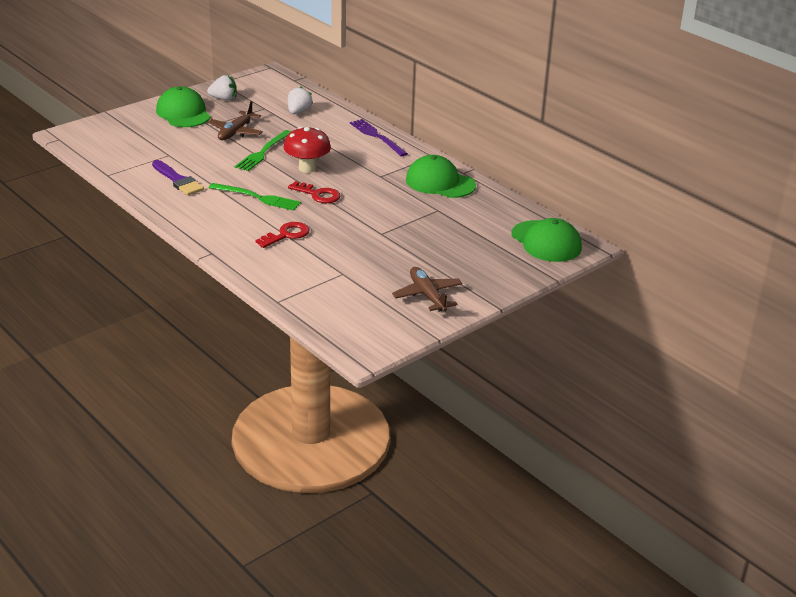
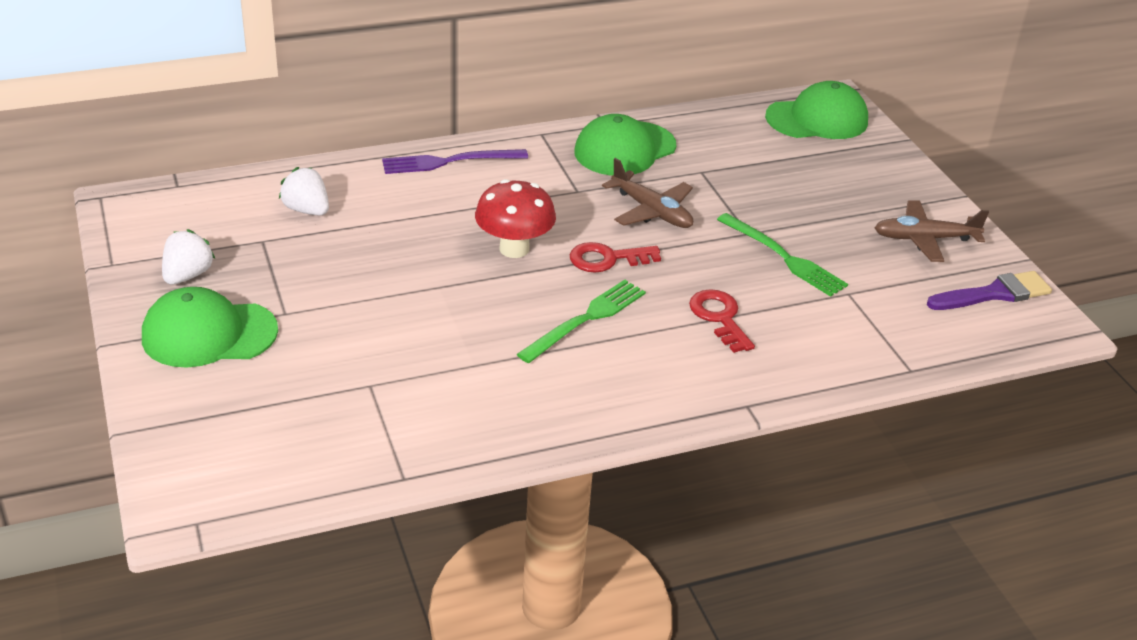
camera: 70 degrees left, 5 degrees up
(178, 180) = (478, 393): purple brush -> purple brush (994, 294)
(235, 132) = (333, 291): brown plane -> brown plane (651, 211)
(263, 152) = (430, 279): green fork -> green fork (784, 257)
(318, 195) = (607, 259): red key -> red key turned 150 degrees counterclockwise

